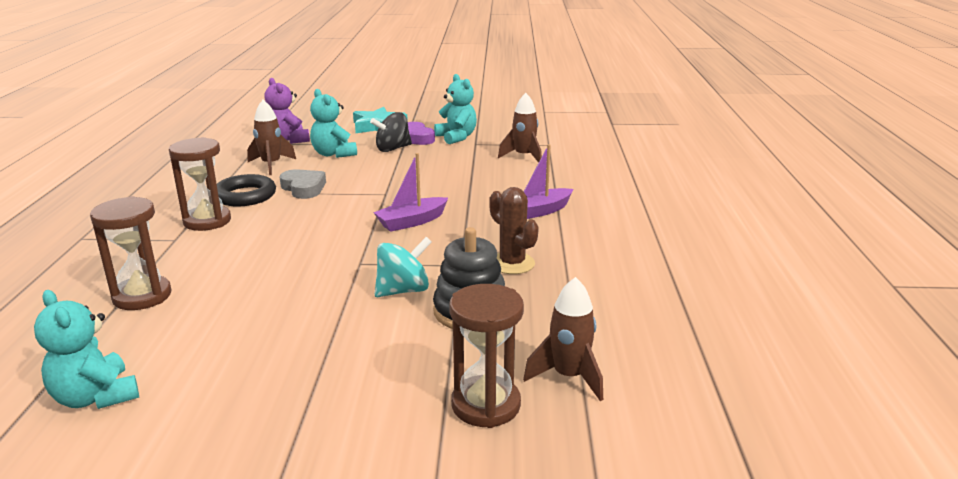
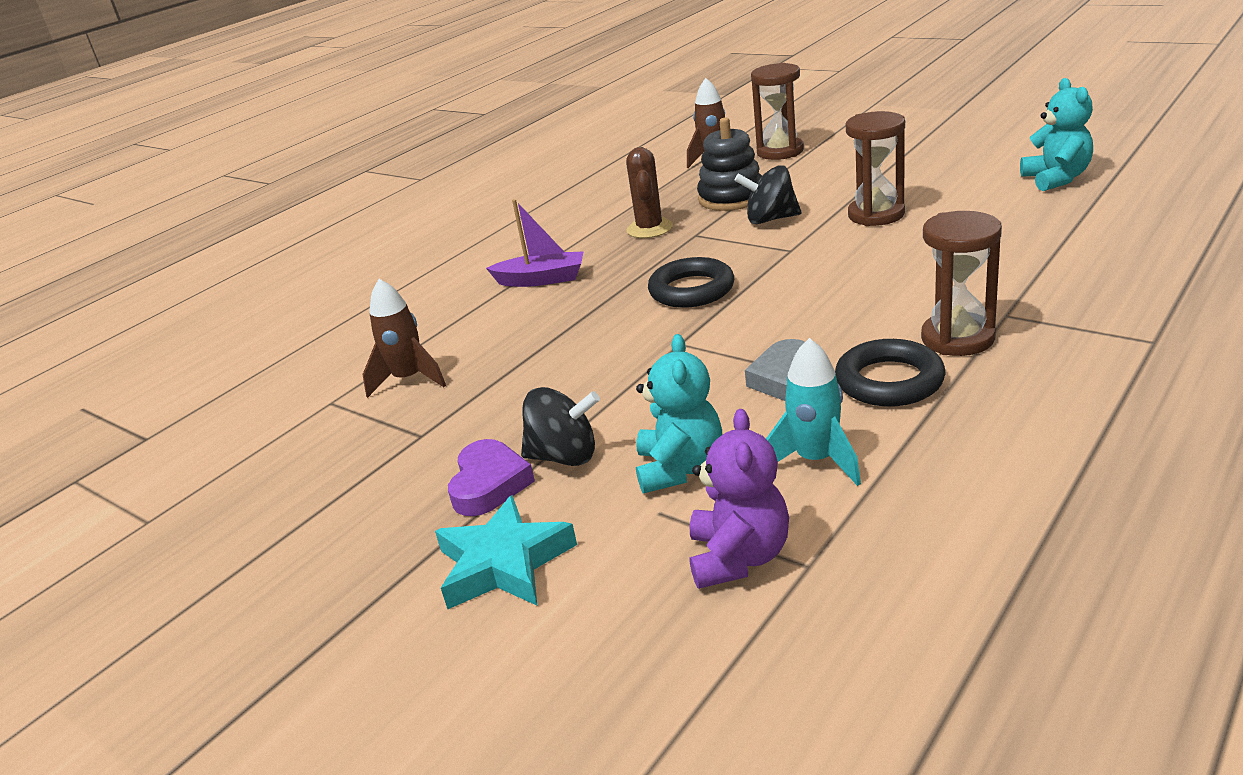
camera: 140 degrees left, 5 degrees up
(142, 296) = (1035, 247): brown hourglass -> brown hourglass (876, 215)
(271, 165) = (816, 460): brown rocket -> turquoise rocket
(403, 290) = (770, 219): turquoise spinning top -> black spinning top
(411, 222) = (691, 290): purple boat -> black ring
(456, 137) = (422, 464): turquoise teddy bear -> none

